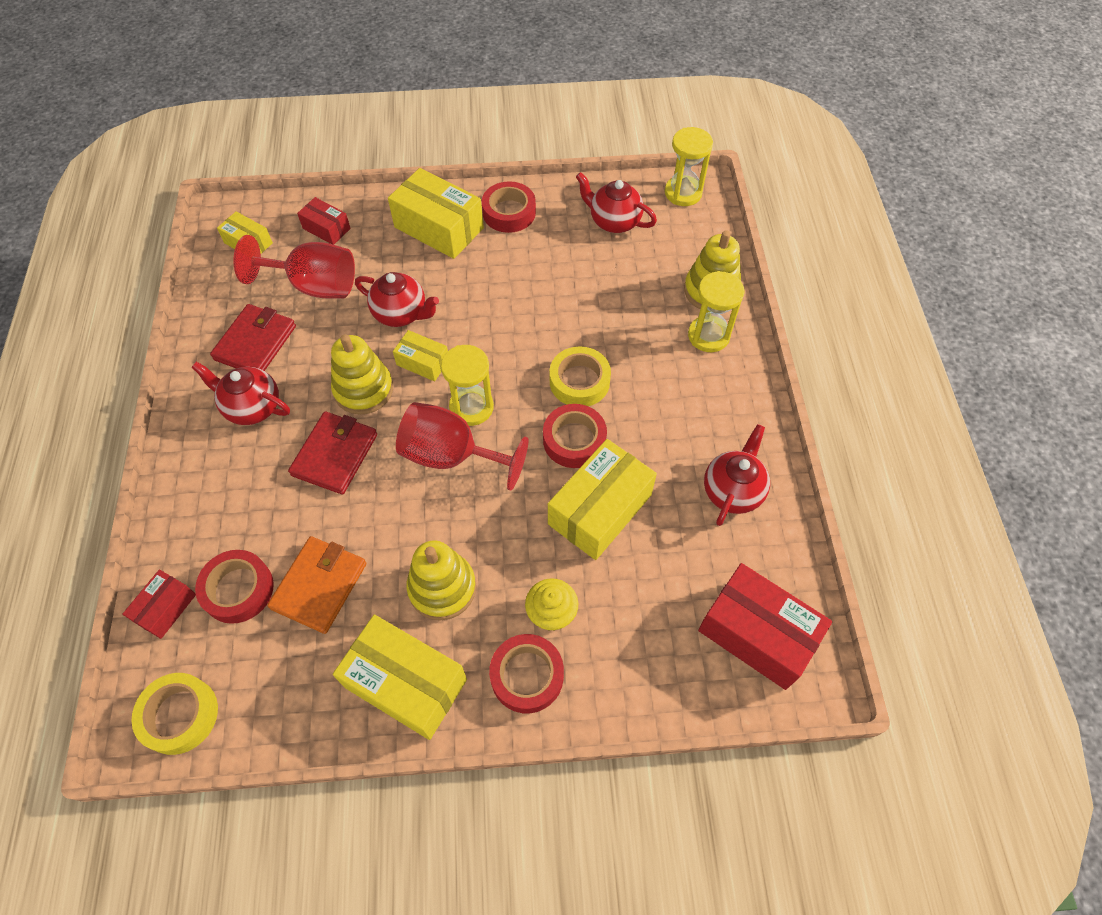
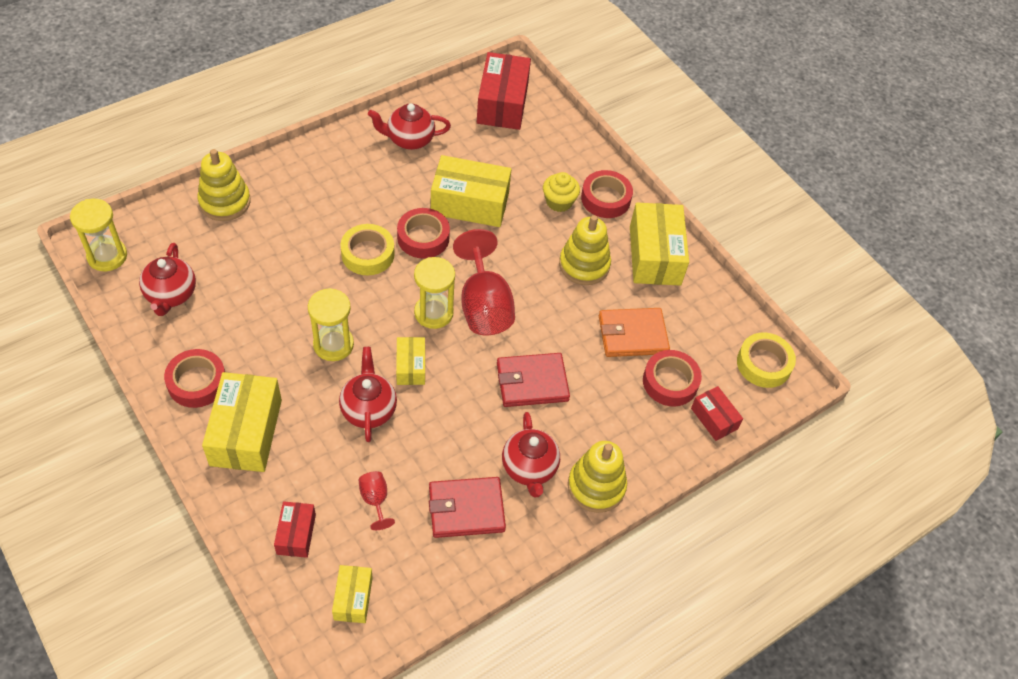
camera: 125 degrees left, 5 degrees down
(166, 608) = (714, 418): red box -> red box turned 60 degrees clockwise
(314, 286) = (375, 500): red goblet -> red goblet, size x0.47
(363, 389) = (462, 395): yellow stacking toy -> yellow stacking toy (596, 486)
(708, 336) = (275, 190): yellow hourglass -> yellow hourglass (333, 344)

